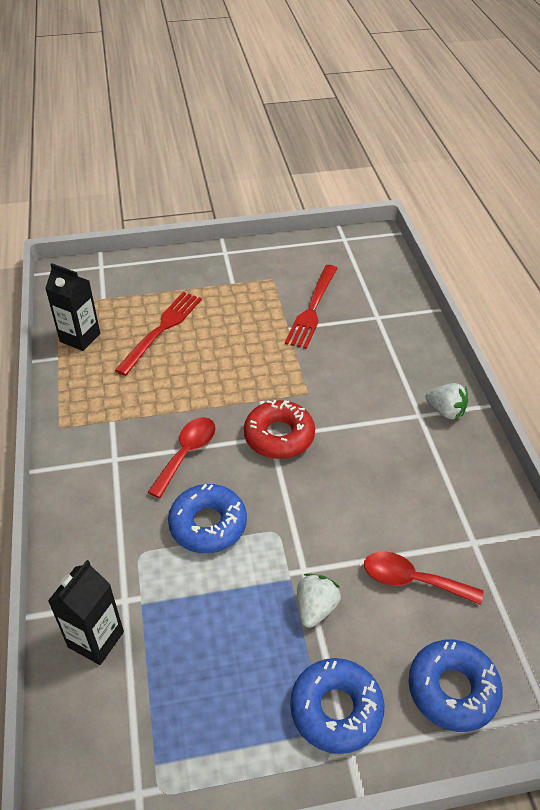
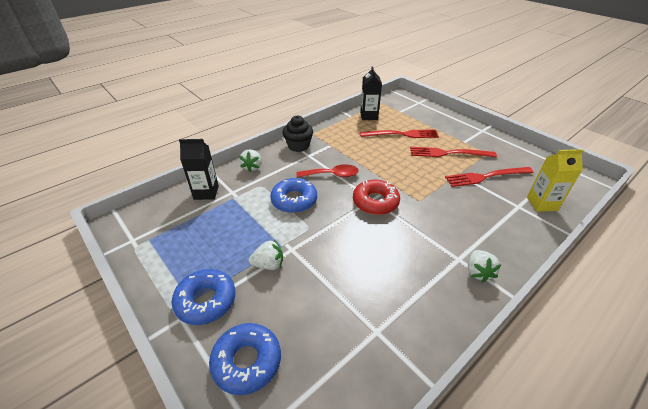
camera: 60 degrees right, 5 degrees down
(78, 461) = (298, 146): none -> black cupcake
(81, 547) = (252, 167): none -> white strawberry
(242, 312) = (447, 153): none -> red fork
(386, 297) = (541, 204): none -> yellow carton
(412, 580) = (319, 305): red spoon -> none

